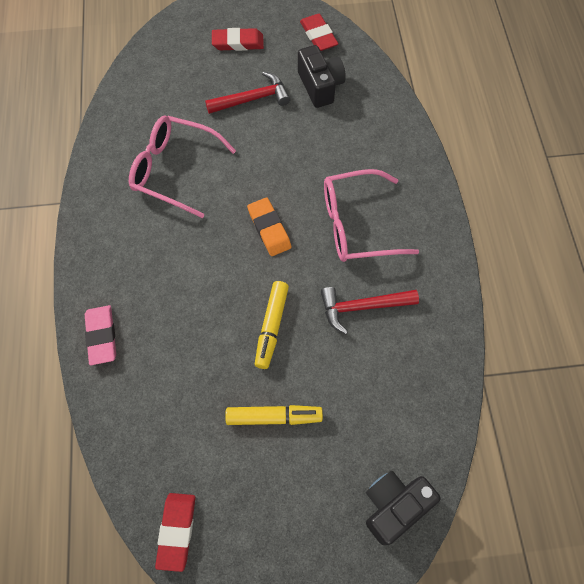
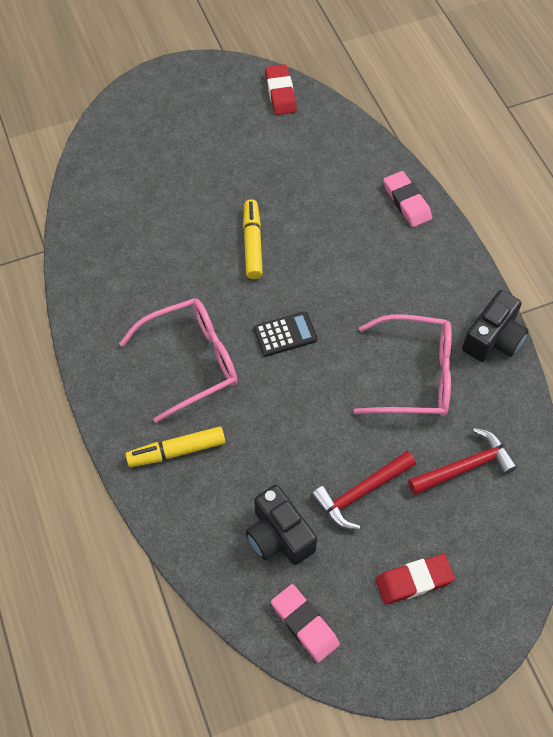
camera: 165 degrees right, 5 degrees down
(269, 229) = (285, 334): orange eraser -> black calculator
(273, 417) = (228, 177): yellow marker -> yellow marker (177, 451)
(318, 35) = (304, 624): red eraser -> pink eraser
(362, 307) = (169, 280): red hammer -> red hammer (465, 466)
(394, 506) = (114, 141): black camera -> black camera (493, 339)

